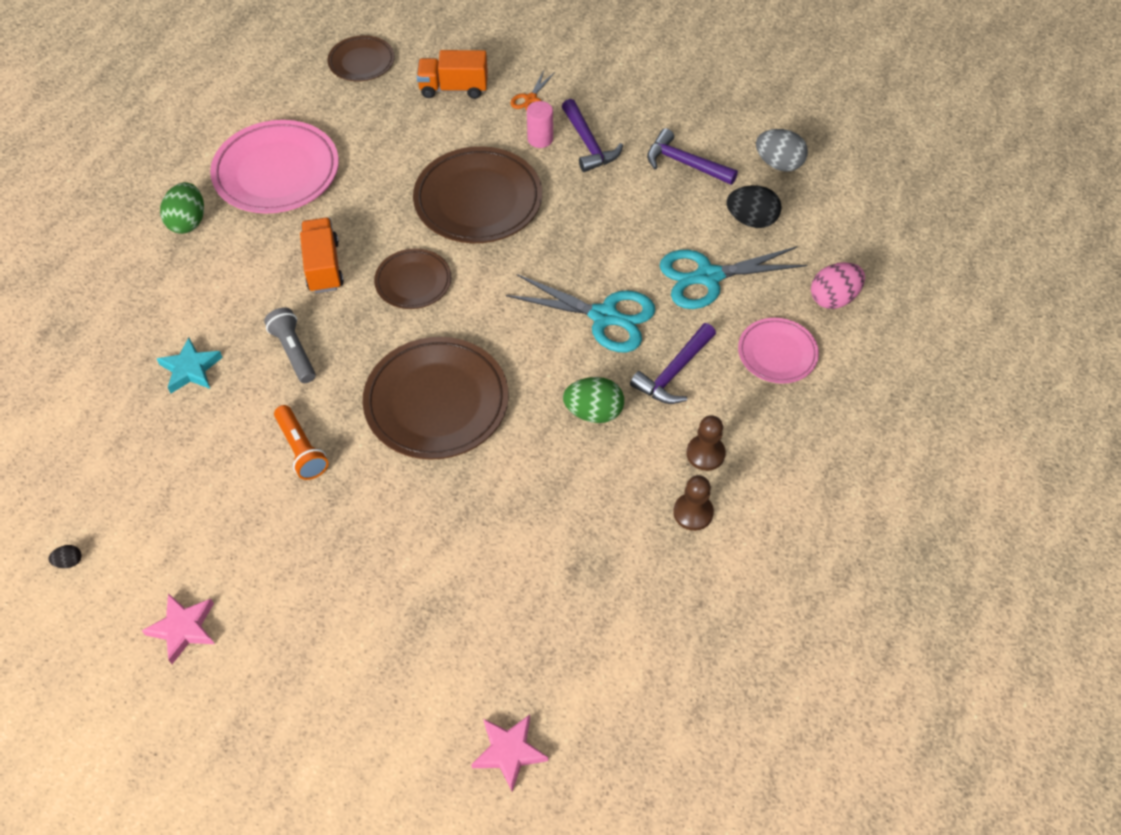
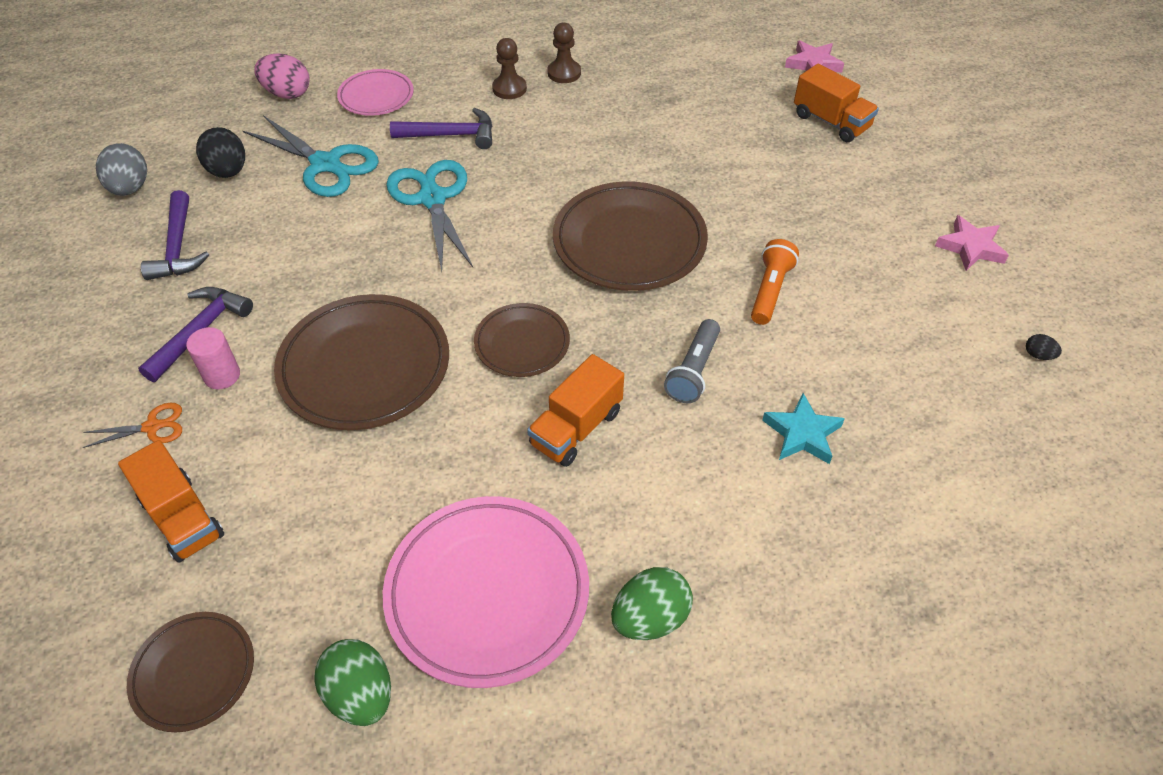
camera: 130 degrees left, 5 degrees down
(416, 677) = (831, 122): none -> orange truck
(593, 412) = (536, 155): green egg -> green egg (360, 694)

